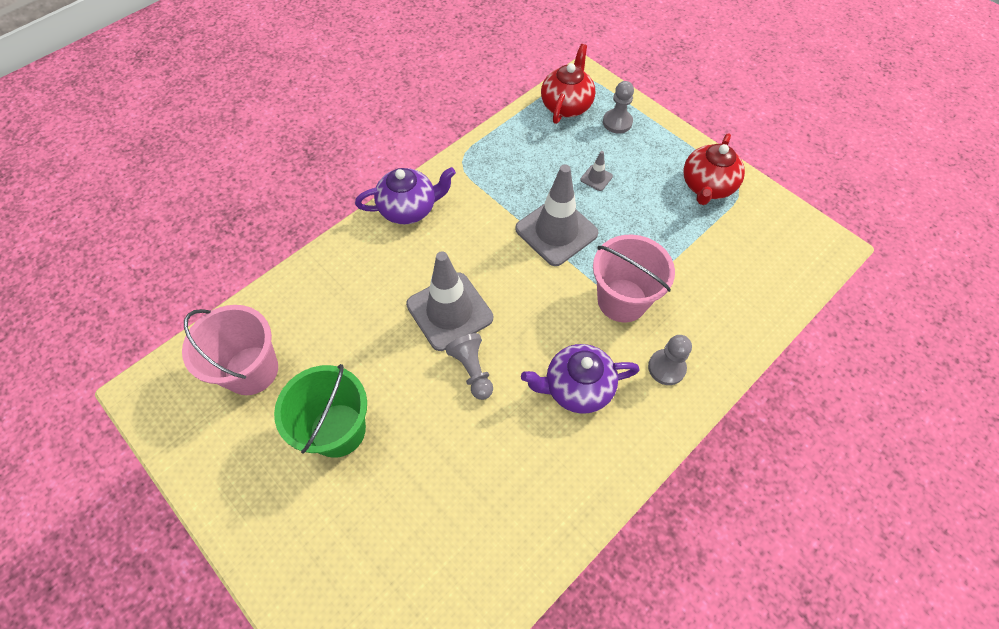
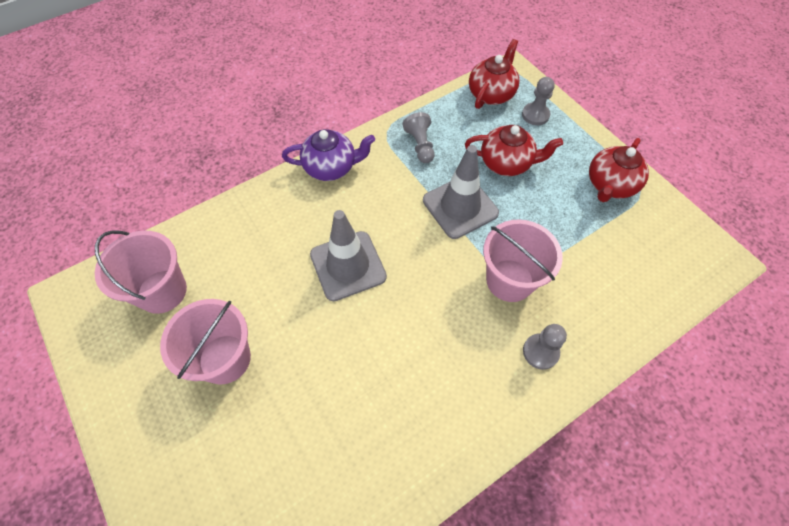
camera: 10 degrees right, 0 degrees up
(338, 430) = (225, 359): green bucket -> pink bucket
(472, 370) = (357, 324): grey pawn -> grey pawn (420, 145)
(577, 387) = (451, 356): purple teapot -> none
(596, 178) = (506, 163): grey traffic cone -> red teapot

